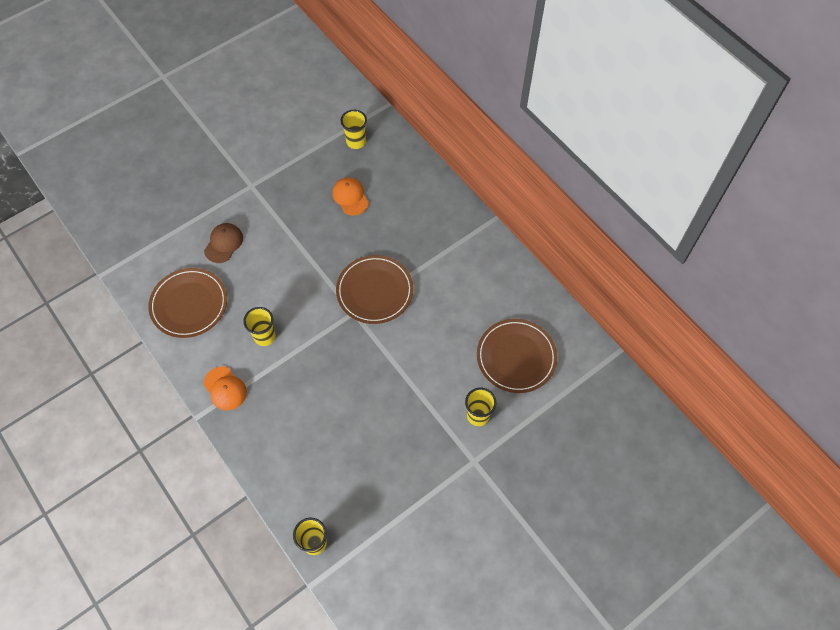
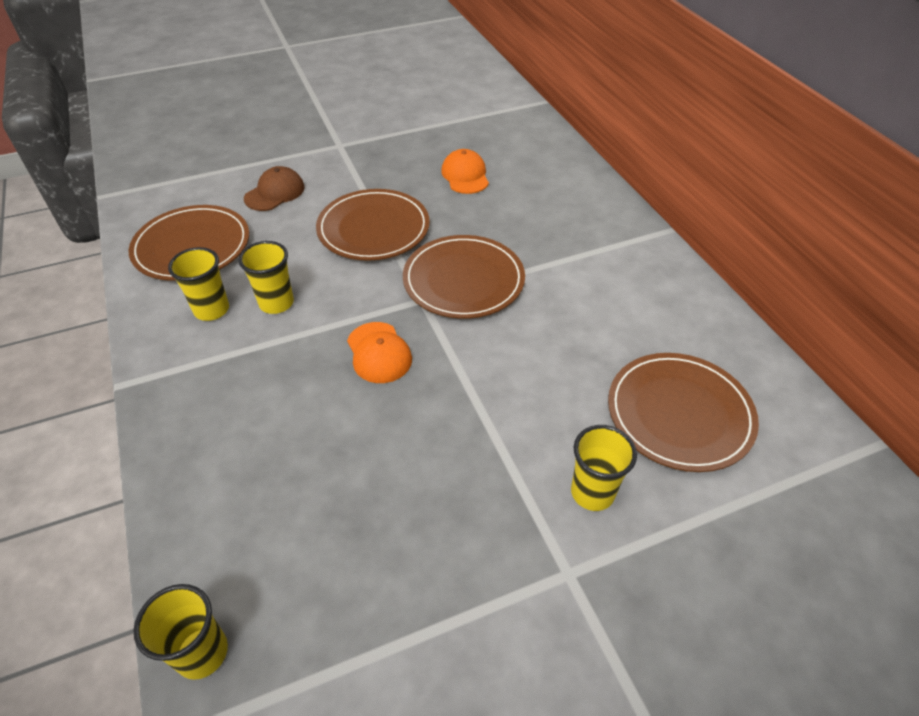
camera: 15 degrees right, 15 degrees down
(225, 388) = (182, 356): orange cap -> orange cap (379, 353)
(303, 261) = (373, 228): none -> brown plate
(356, 142) = (491, 127): yellow cup -> yellow cup (212, 310)

